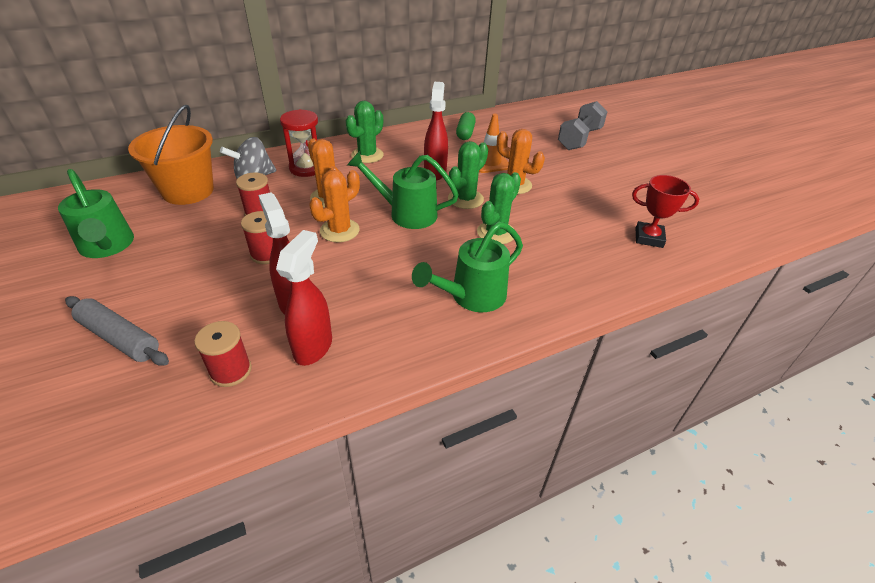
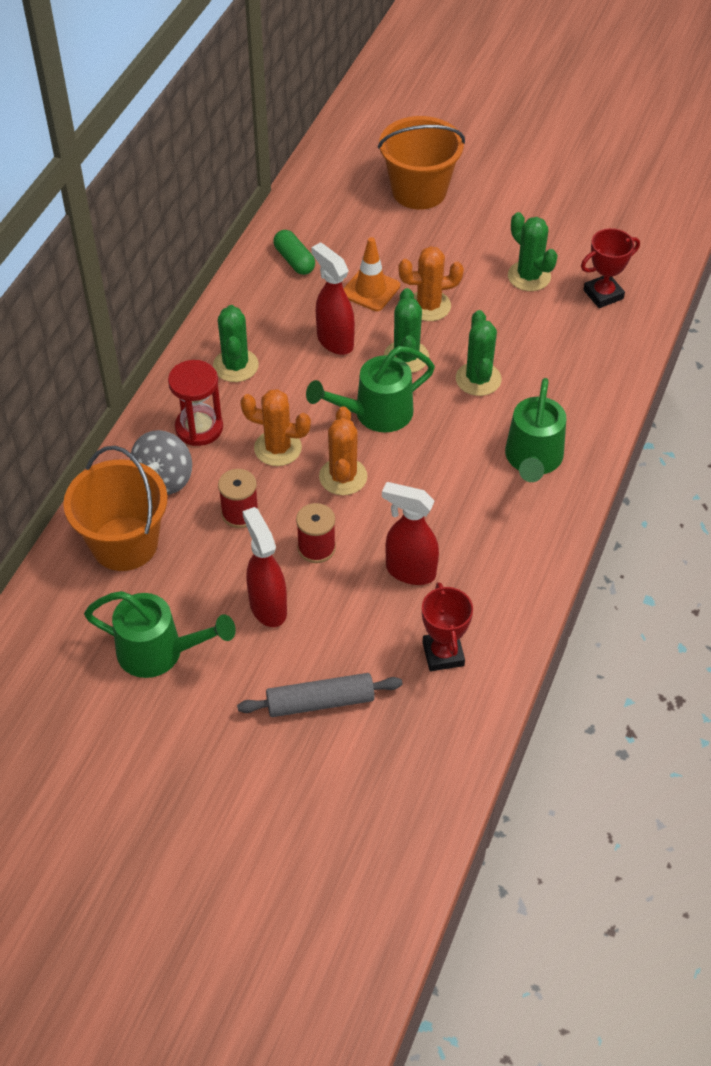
camera: 40 degrees left, 10 degrees up
(231, 371) = (443, 654): red spool -> red trophy
(314, 347) = (474, 591): red spray bottle -> red spray bottle (267, 607)
(579, 139) = (419, 191): grey dumbbell -> orange bucket
(602, 203) = (529, 276): none -> green cactus

